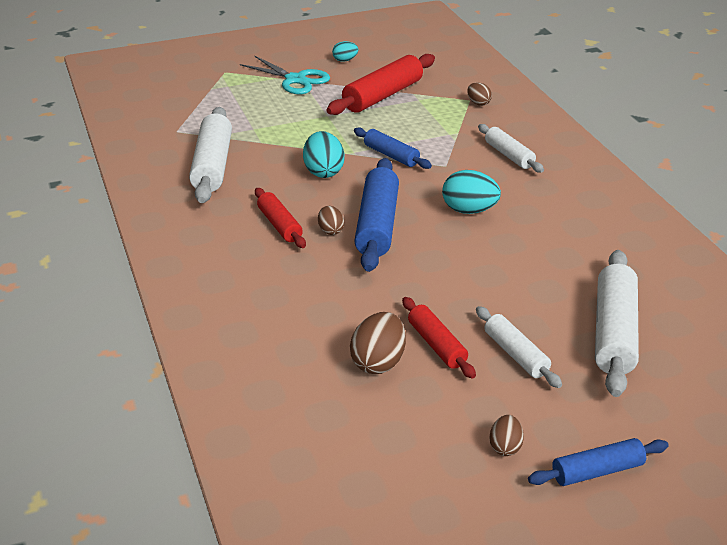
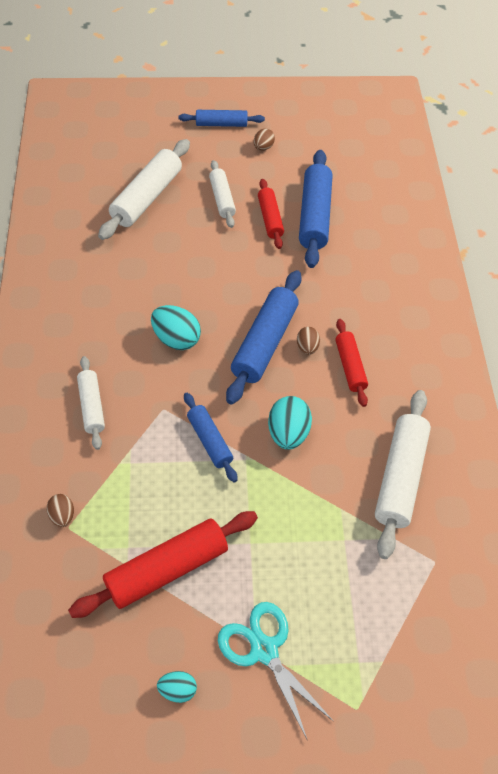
camera: 165 degrees left, 20 degrees up
(378, 362) = (314, 216): brown egg -> blue rolling pin

